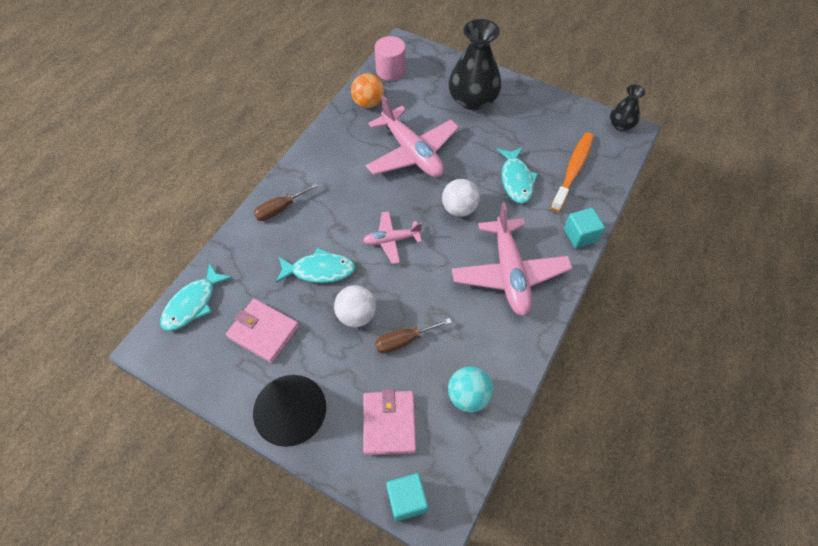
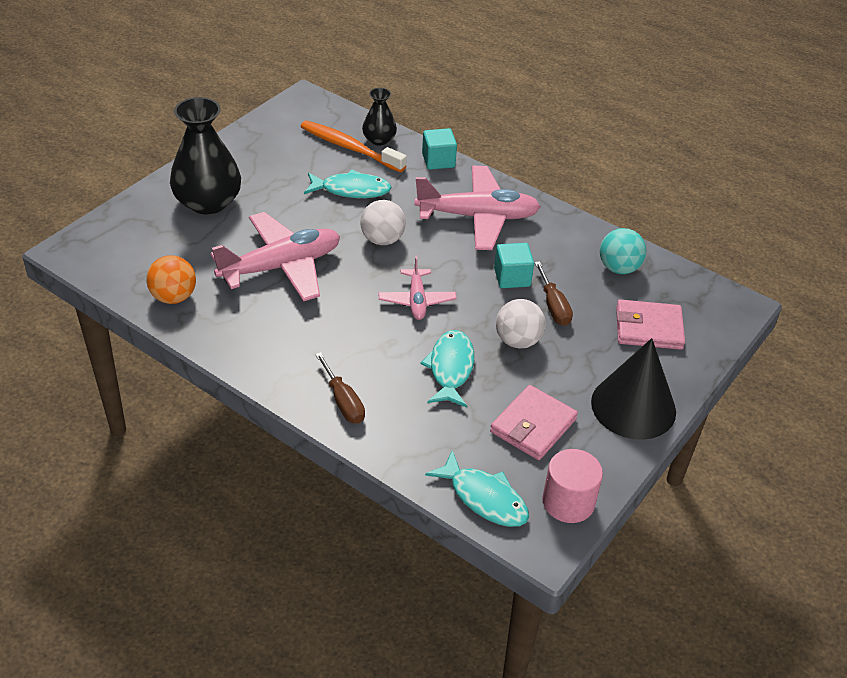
camera: 85 degrees left, 15 degrees down
(390, 70) = (117, 268): pink cylinder -> pink cylinder (568, 502)
(407, 500) = (725, 324): turquoise cube -> turquoise cube (512, 277)
(621, 125) = (293, 102): black vase -> black vase (379, 140)

